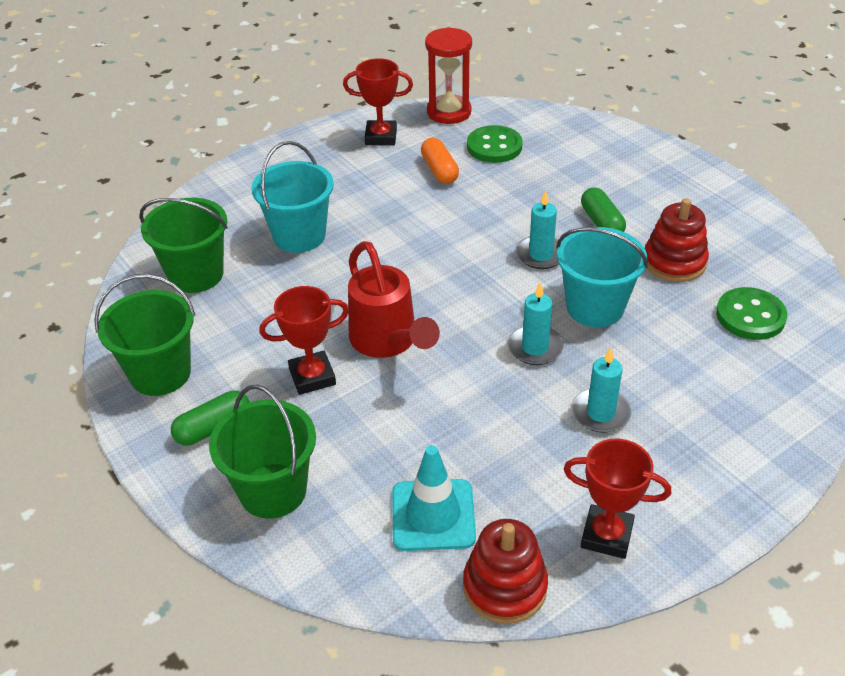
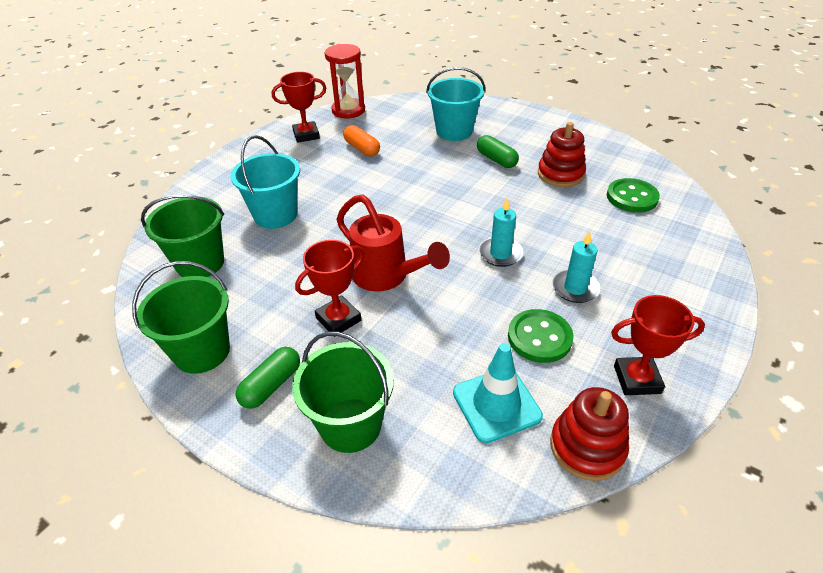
camera: 20 degrees left, 0 degrees up
(494, 146) = (393, 126): green button -> green button (539, 337)
(540, 255) = (467, 189): turquoise candle -> none
(595, 307) = (526, 215): turquoise bucket -> turquoise bucket (454, 131)

